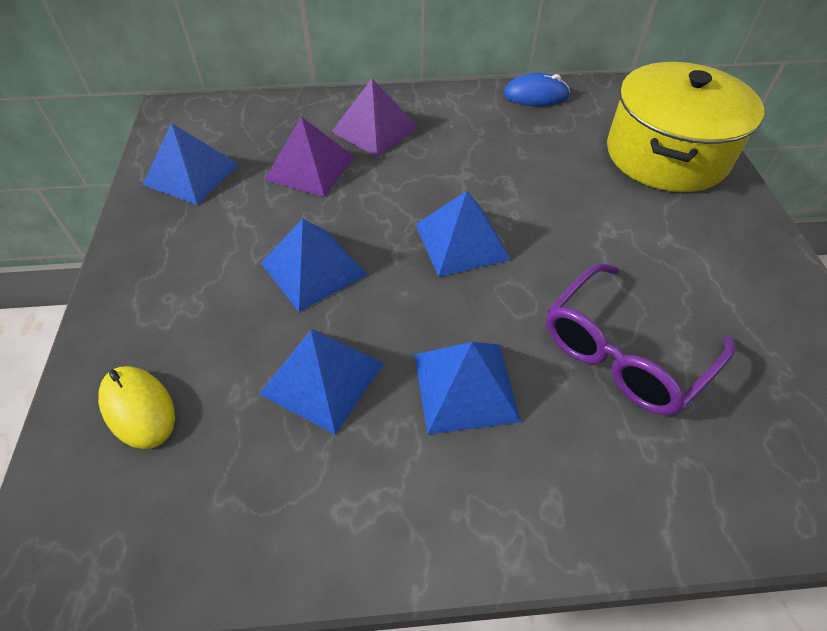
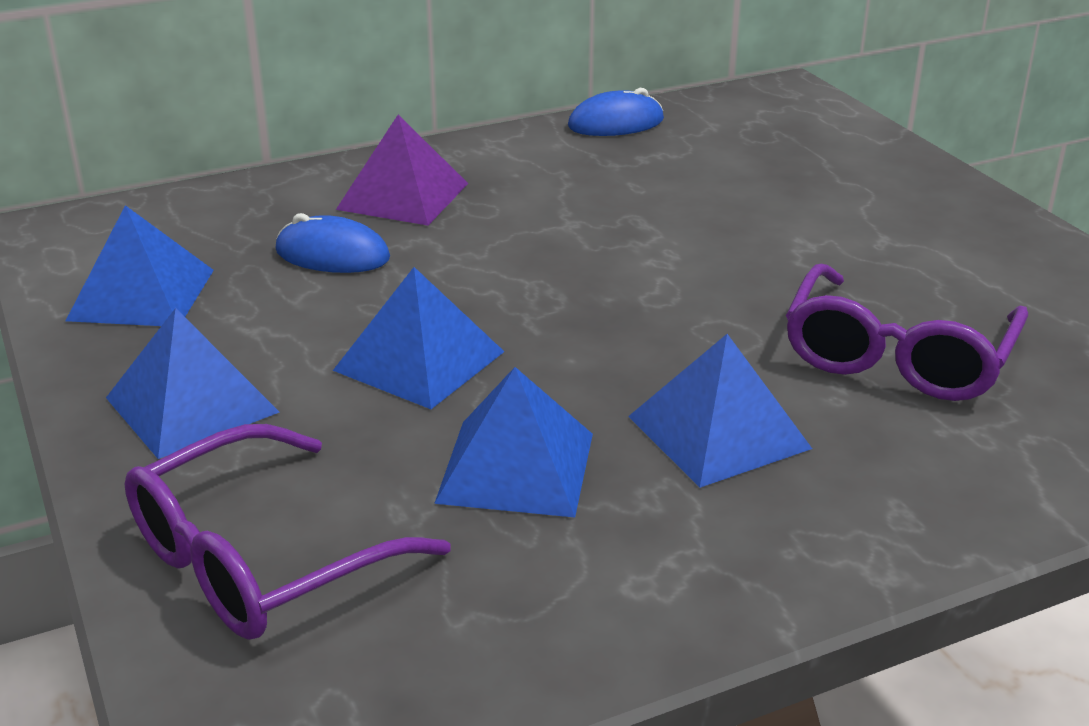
camera: 20 degrees left, 20 degrees down
(138, 408) = (260, 560): yellow mouse -> purple glasses
(310, 168) = (332, 255): purple pyramid -> blue mouse
(461, 241) = (615, 292): blue pyramid -> blue pyramid (191, 405)
(666, 154) = (830, 157): yellow pot -> none

